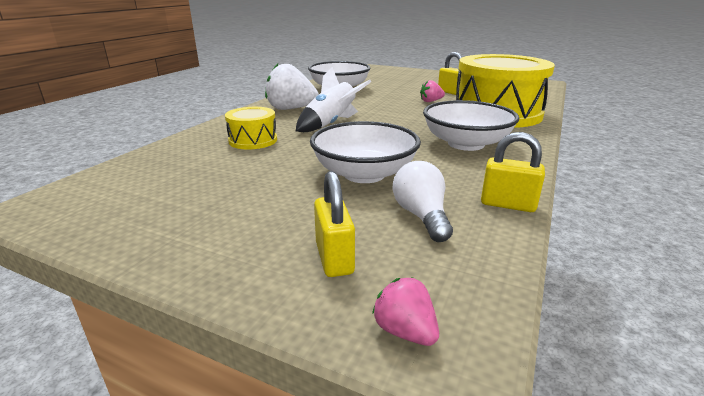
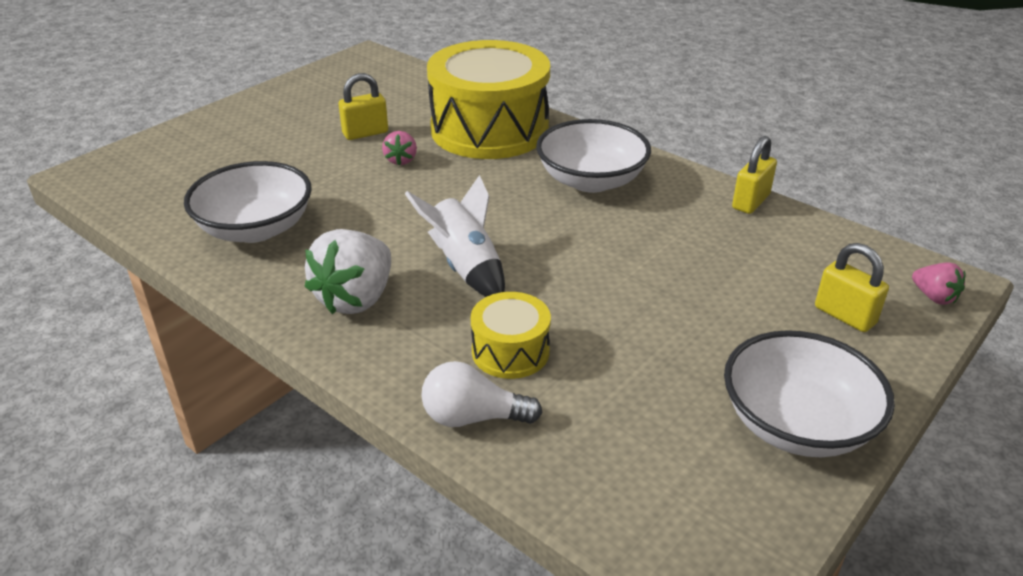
camera: 75 degrees left, 10 degrees up
(334, 258) = (844, 315): yellow padlock -> yellow padlock turned 45 degrees clockwise
(364, 174) = (664, 268): white bowl -> white bowl (796, 424)
(405, 331) = (934, 297): pink strawberry -> pink strawberry turned 105 degrees counterclockwise
(421, 216) = (770, 253): white light bulb -> white light bulb (473, 417)

